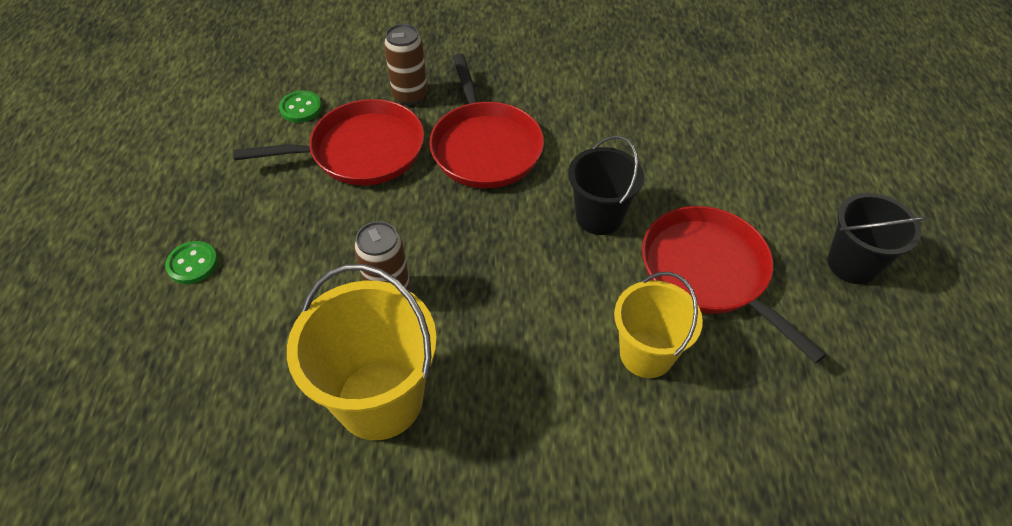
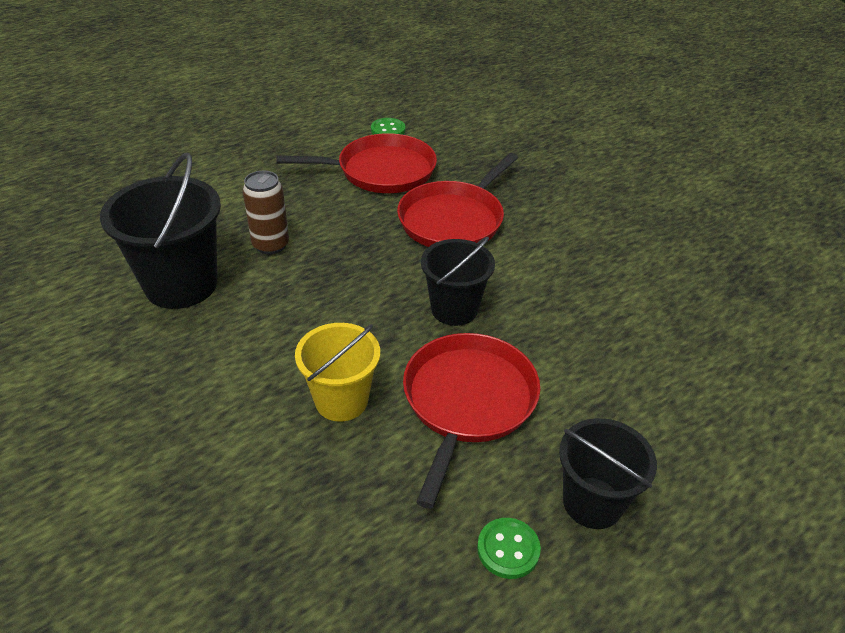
camera: 50 degrees right, 10 degrees down
(193, 264) = (217, 160): green button -> green button (508, 549)
(361, 151) = (381, 171): red pan -> red pan turned 45 degrees counterclockwise
(380, 399) = (181, 285): yellow bucket -> black bucket
(410, 96) = (458, 164): brown can -> none

